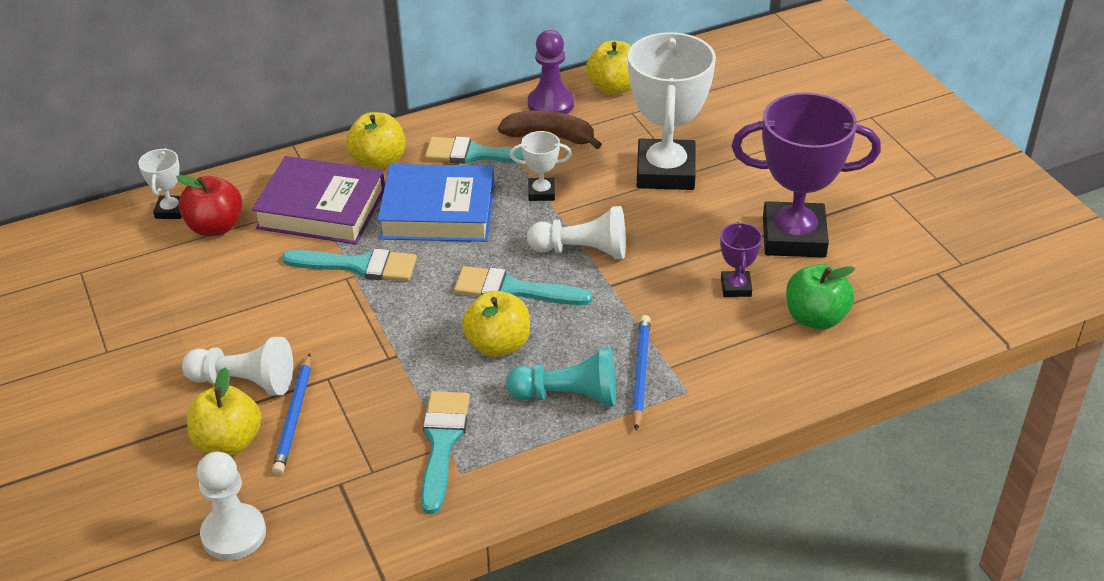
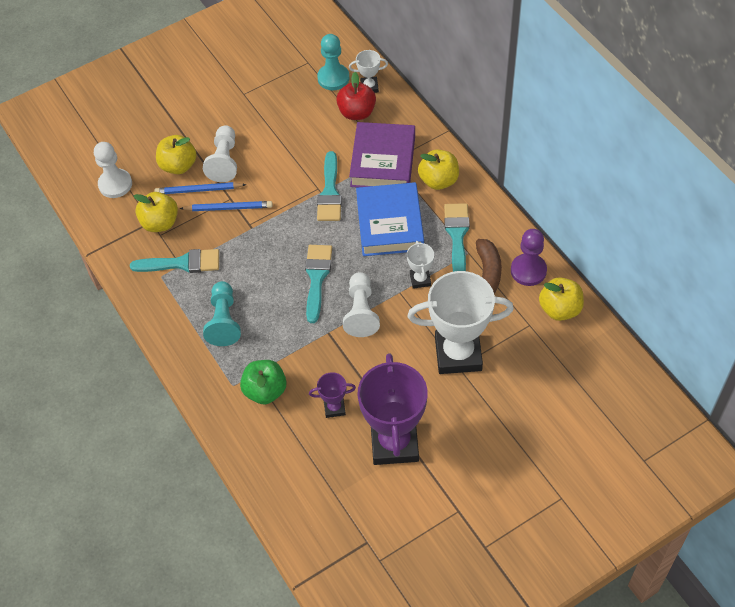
camera: 85 degrees right, 15 degrees up
(131, 246) = (333, 78): none -> turquoise pawn
(498, 345) = (265, 278): yellow apple -> yellow apple (160, 223)
(640, 373) = (246, 358): blue pencil -> blue pencil (228, 208)
(815, 318) = (308, 459): green apple -> green apple (265, 391)

